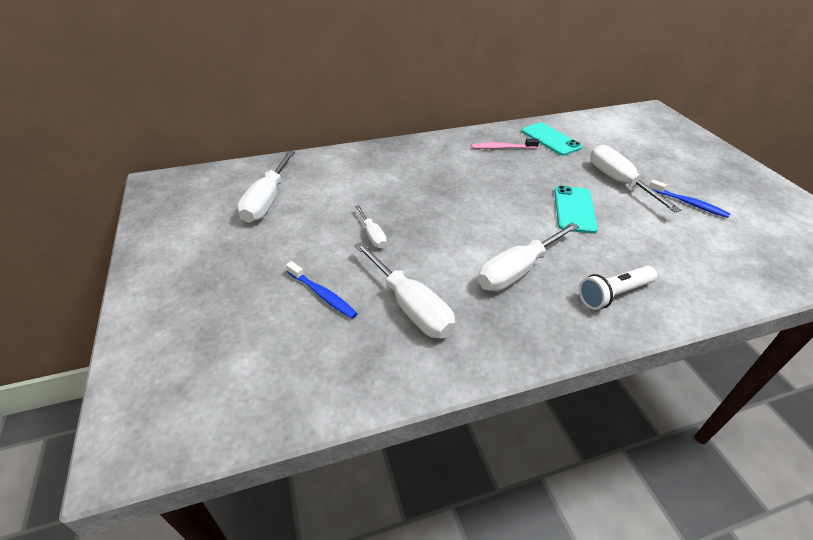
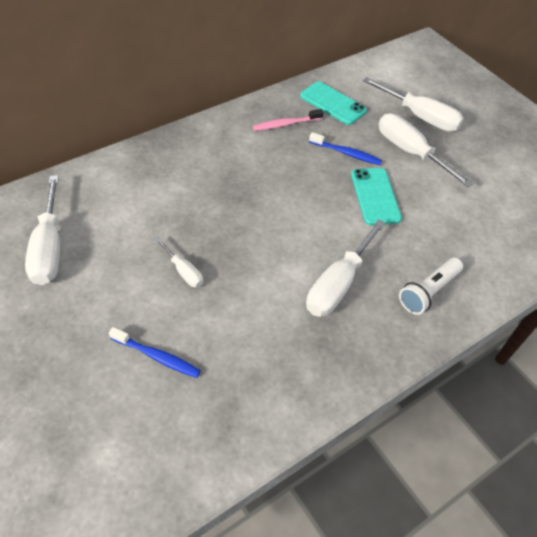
camera: 20 degrees left, 10 degrees up
(410, 306) = (248, 349): white screwdriver -> white screwdriver (420, 117)
(688, 203) = (477, 168): blue toothbrush -> blue toothbrush (346, 153)

